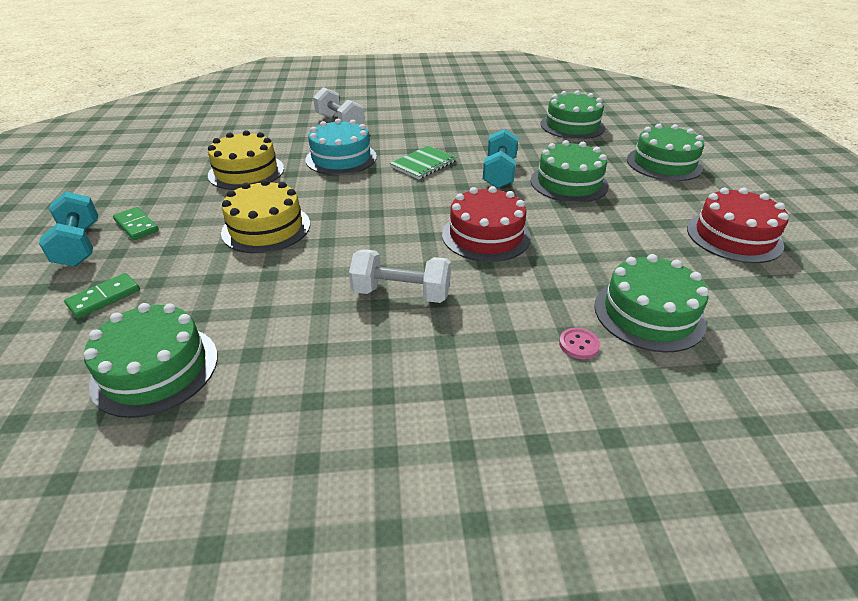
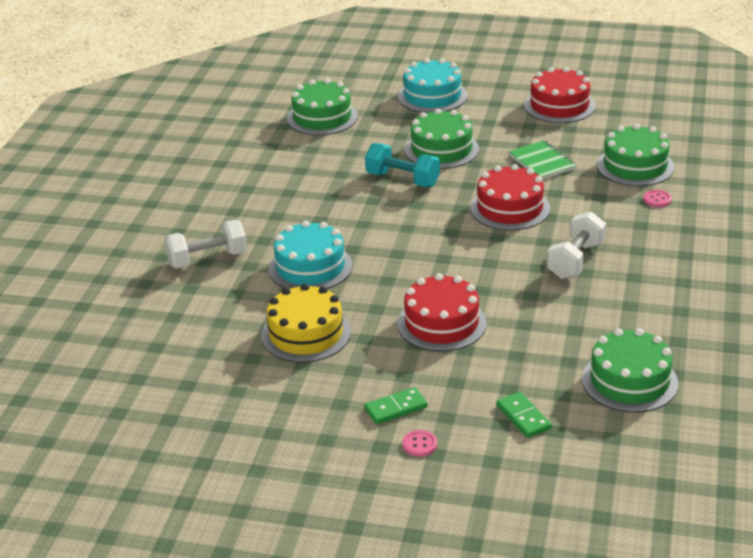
camera: 70 degrees left, 5 degrees down
(79, 245) = (419, 444): turquoise dumbbell -> pink button
(266, 228) = (441, 323): yellow cake -> red cake
(423, 164) = (357, 218): green notebook -> green notebook (542, 162)
(664, 164) = (432, 96): green cake -> turquoise cake

